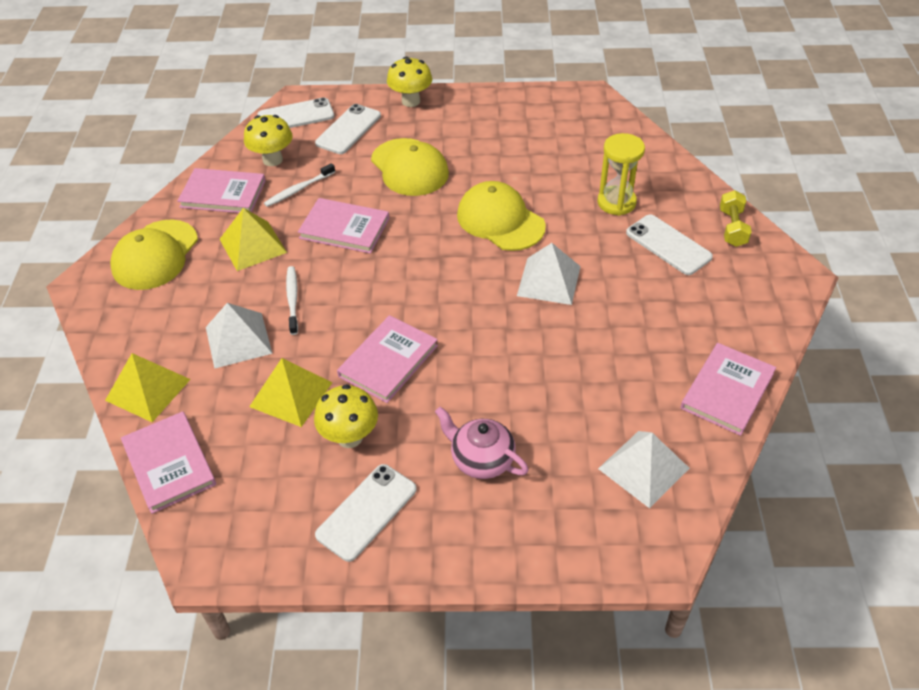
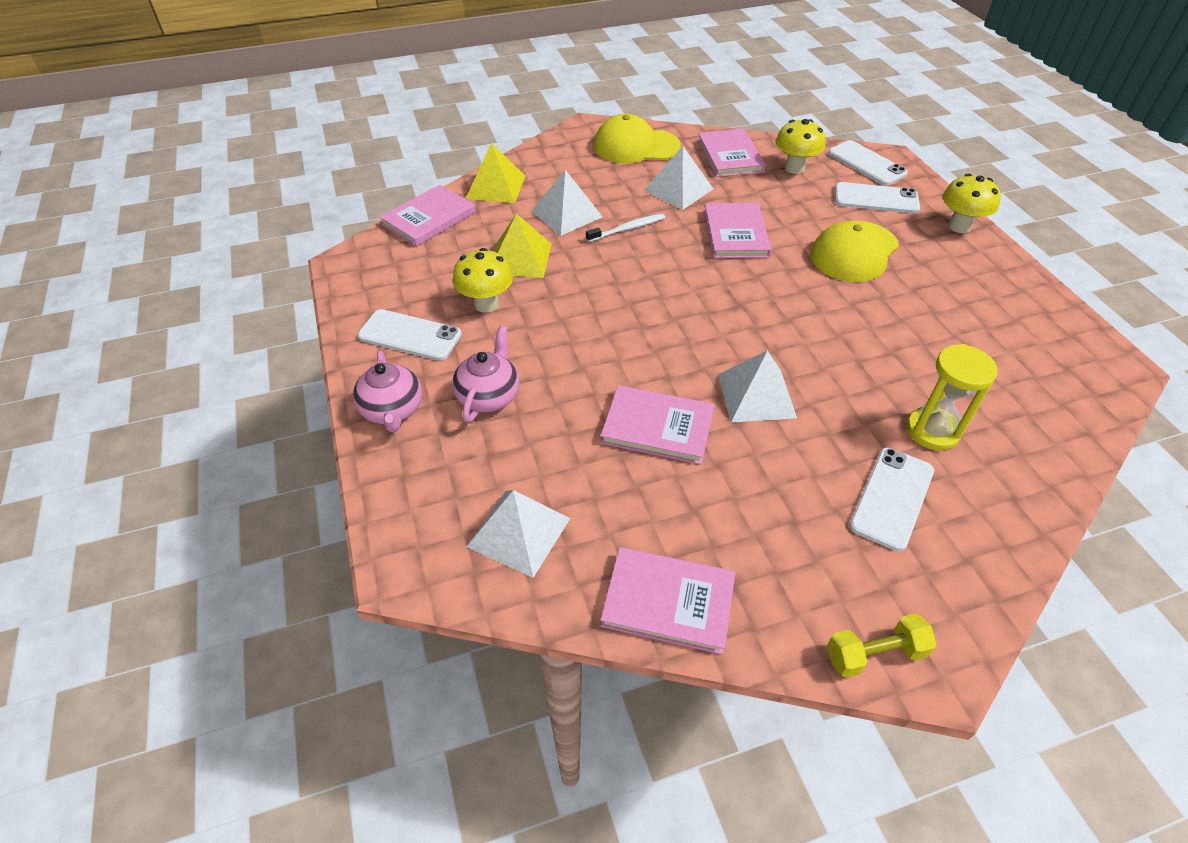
camera: 70 degrees right, 0 degrees up
(252, 245) = (678, 189): yellow pyramid -> white pyramid
(299, 189) = (767, 193): white toothbrush -> none
(388, 361) = (583, 305): pink book -> pink book (657, 427)
(470, 542) = (392, 410): none -> pink teapot
(500, 220) = (824, 336): yellow cap -> none
(732, 228) = (979, 567): yellow dumbbell -> yellow dumbbell (875, 654)

